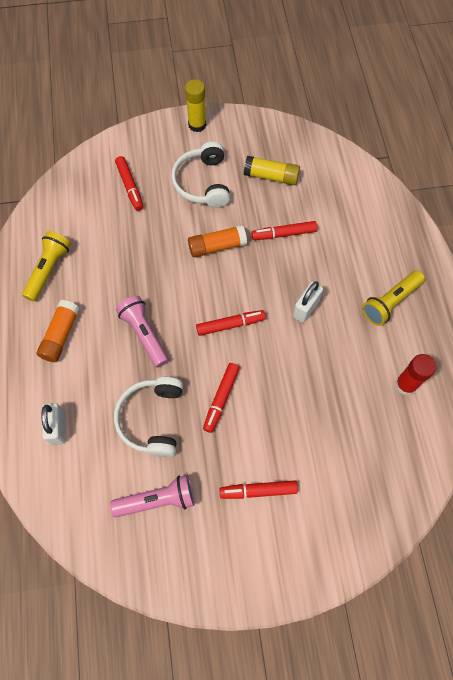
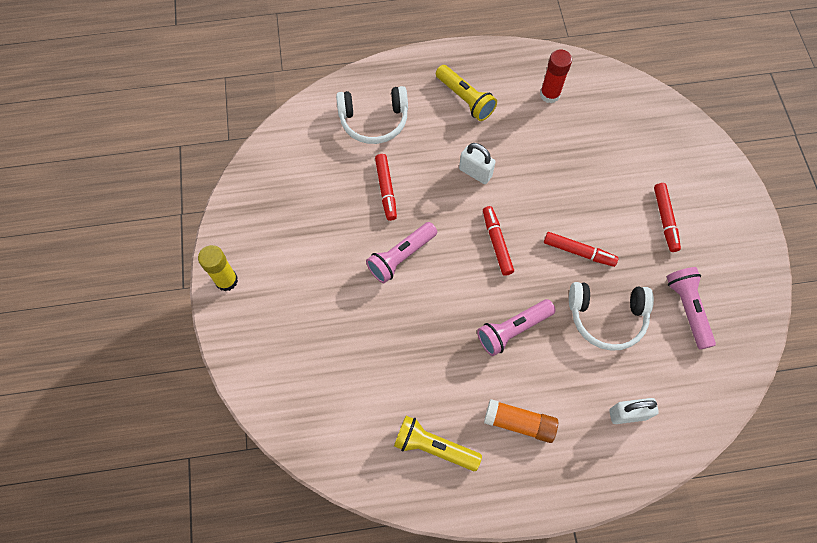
camera: 90 degrees left, 0 degrees up
(130, 186) = (315, 357): red marker -> none
(202, 183) = (314, 273): white headphones -> white headphones (374, 121)
(217, 246) = (401, 257): orange glue stick -> pink flashlight
(271, 176) = (309, 200): yellow glue stick -> none

